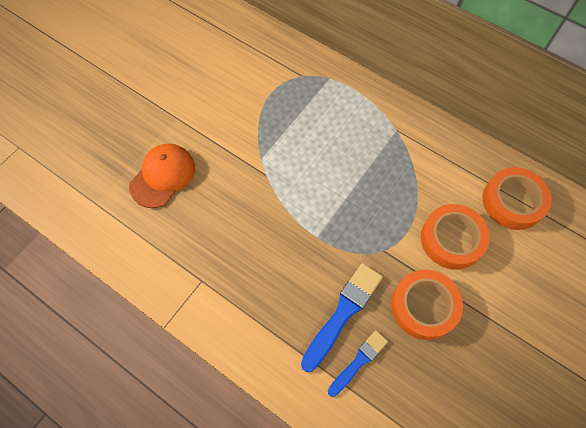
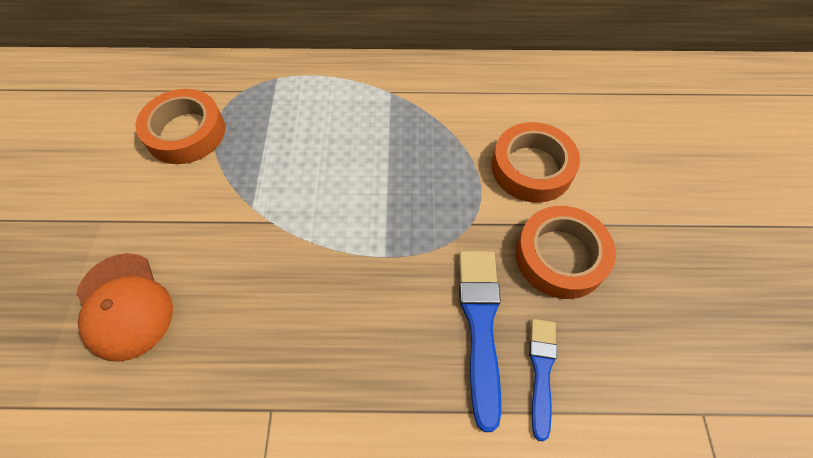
camera: 35 degrees left, 5 degrees down
(163, 176) = (124, 306): orange cap -> orange cap turned 150 degrees clockwise
(513, 201) = (558, 97): orange tape -> orange tape (186, 132)

